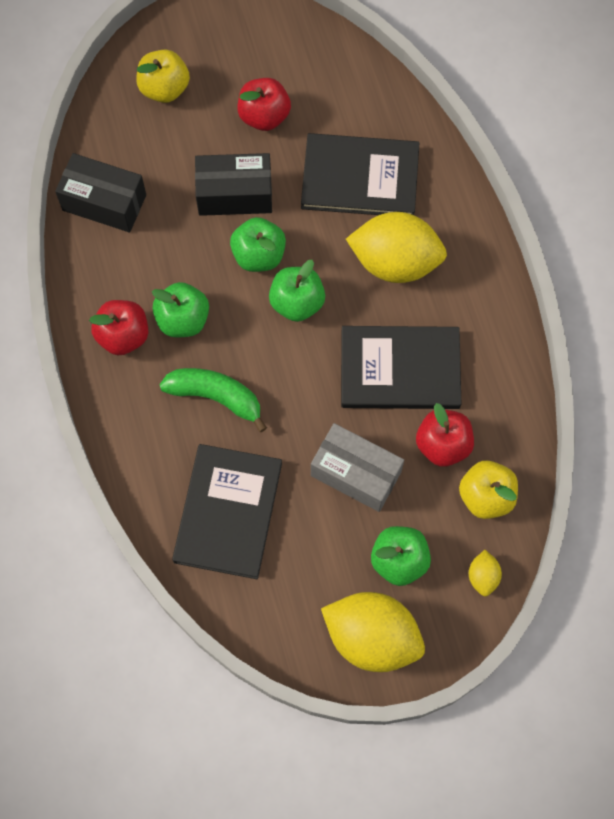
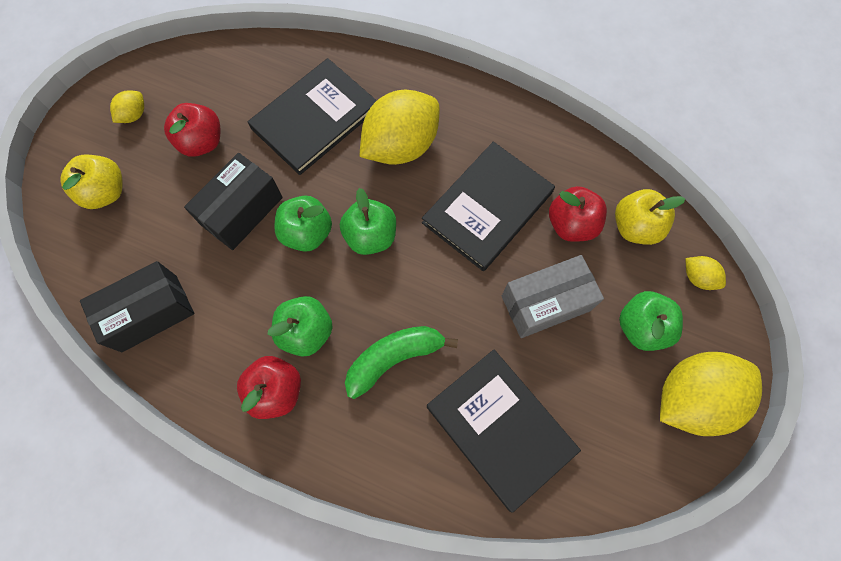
camera: 50 degrees left, 0 degrees up
(242, 48) = (134, 115): none -> yellow lemon

